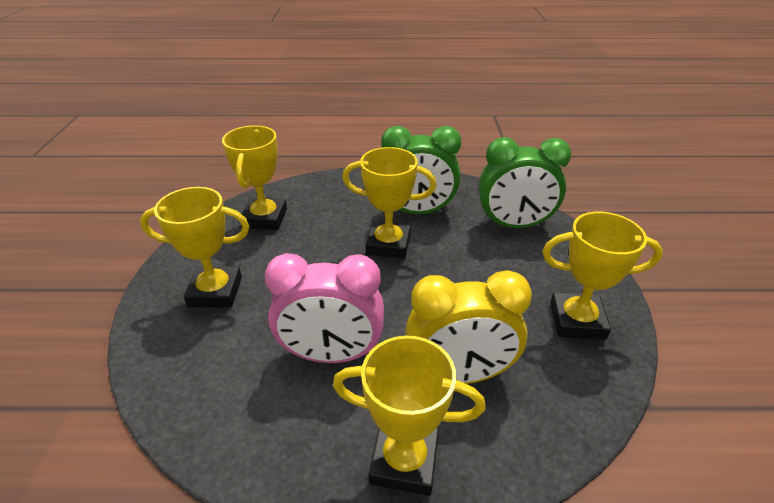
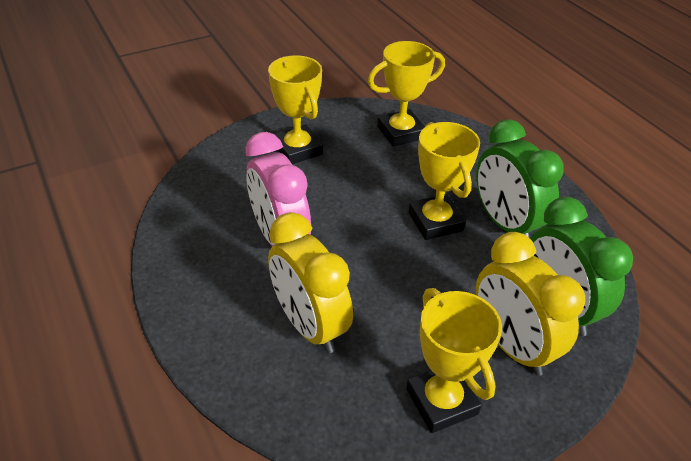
camera: 60 degrees right, 5 degrees up
(404, 460) = (209, 318): yellow trophy -> none
(537, 261) = (511, 345): none -> yellow clock

